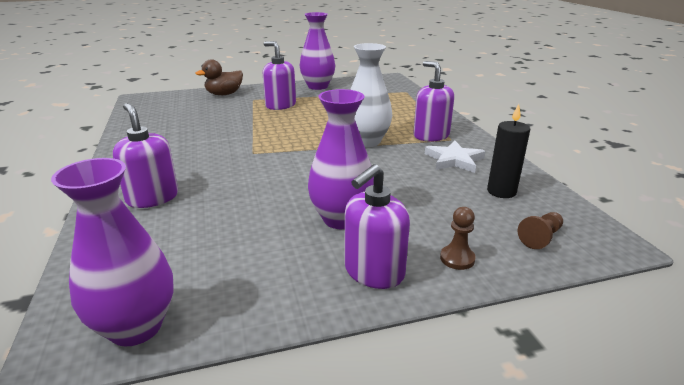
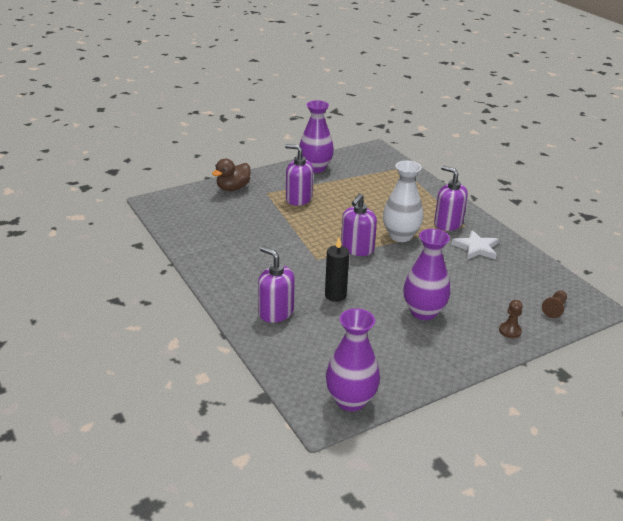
camera: 15 degrees left, 5 degrees up
(373, 272) = (465, 347): purple soap dispenser -> purple soap dispenser (357, 249)
(501, 191) = (519, 274): black candle -> black candle (335, 295)

